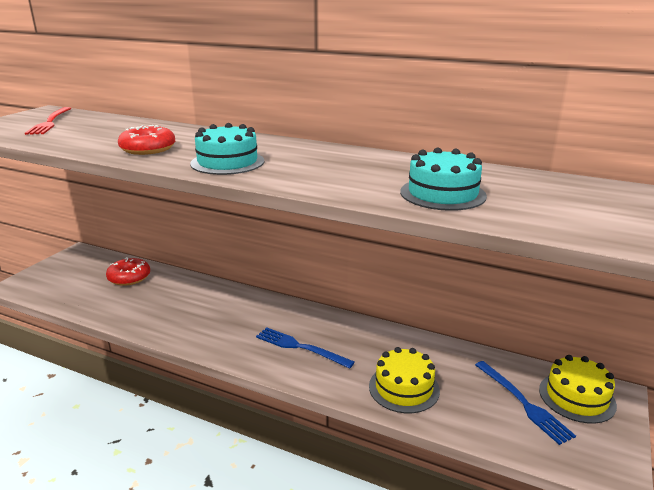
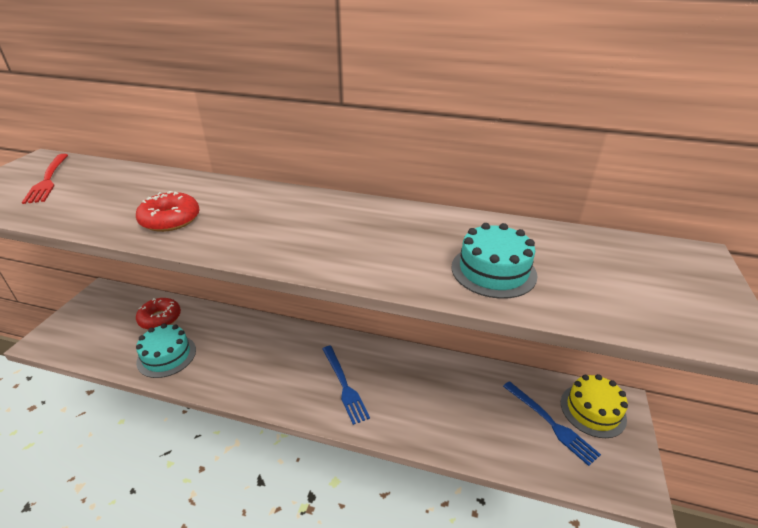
camera: 10 degrees left, 10 degrees up
(227, 162) = (263, 236): turquoise cake -> turquoise cake (166, 356)
(300, 347) = (344, 385): blue fork -> blue fork turned 135 degrees counterclockwise
(404, 388) = (446, 421): yellow cake -> none

